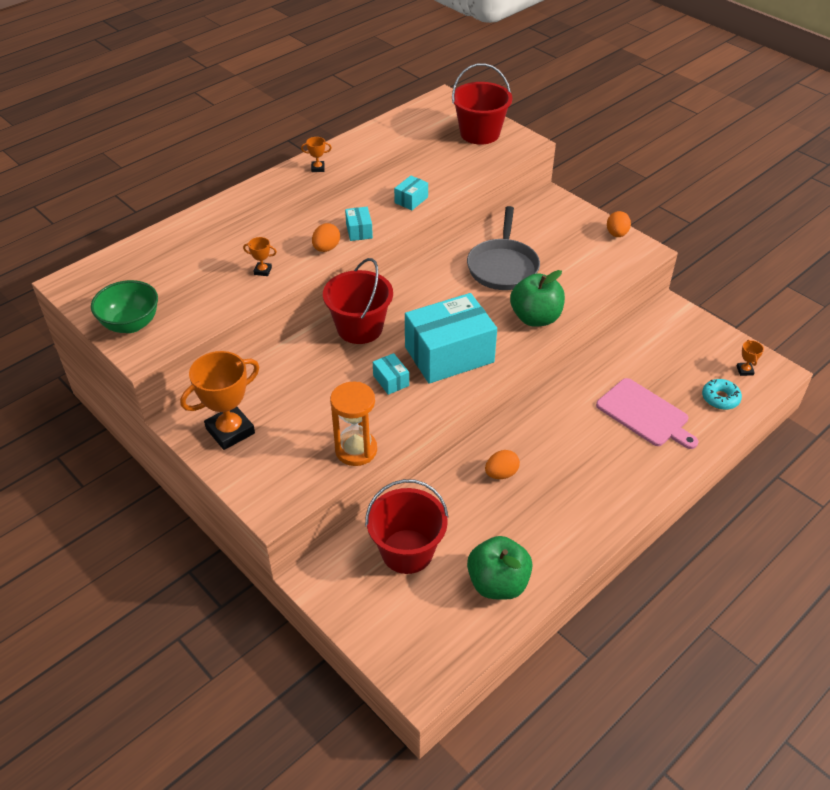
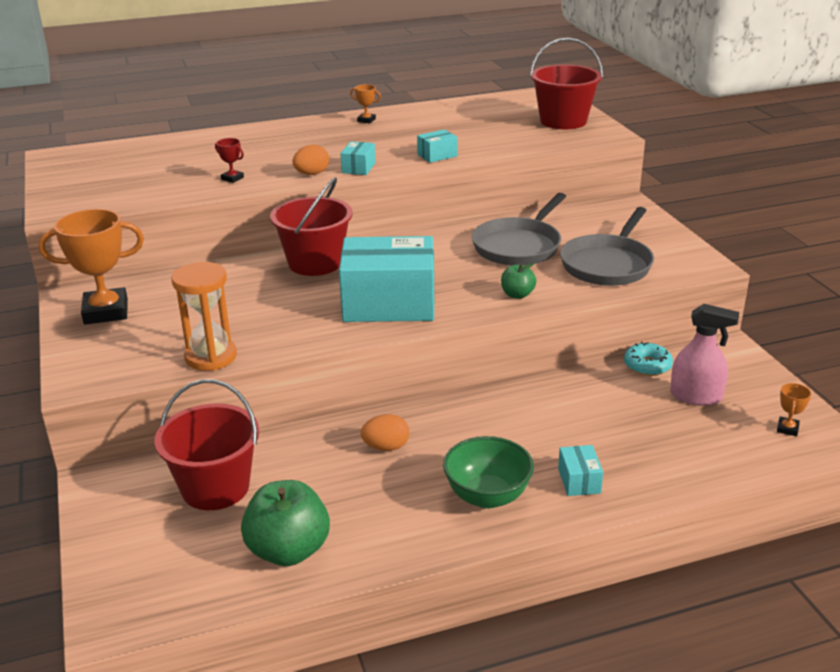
camera: 25 degrees right, 15 degrees down
(131, 324) = (71, 191): green bowl -> green bowl (487, 496)
(263, 271) = (232, 178): orange trophy -> red trophy
(391, 380) = (305, 310): turquoise box -> turquoise box (579, 481)
(535, 318) = (517, 295): green apple -> green apple, size x0.52
(578, 268) = (608, 264): none -> grey pan
(616, 234) = (682, 245): orange egg -> none
(644, 414) = (613, 438): pink cutting board -> none
(675, 360) = (696, 396): none -> pink spray bottle
(720, 398) = (730, 448): turquoise donut -> turquoise donut (647, 366)

